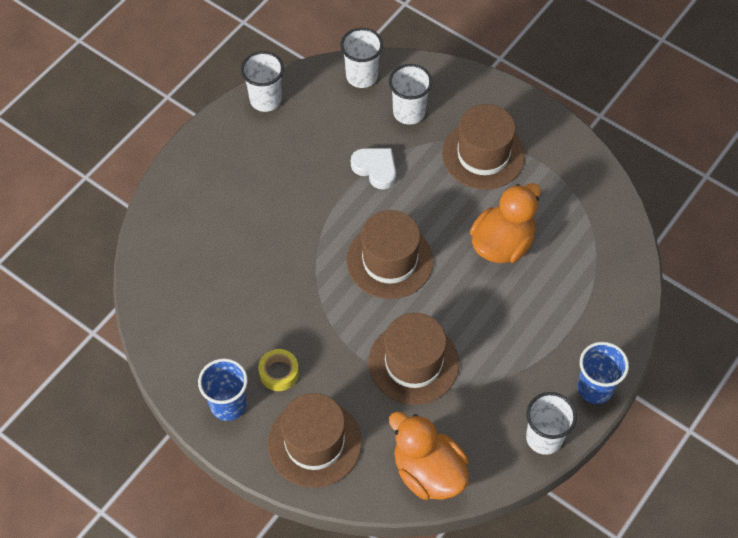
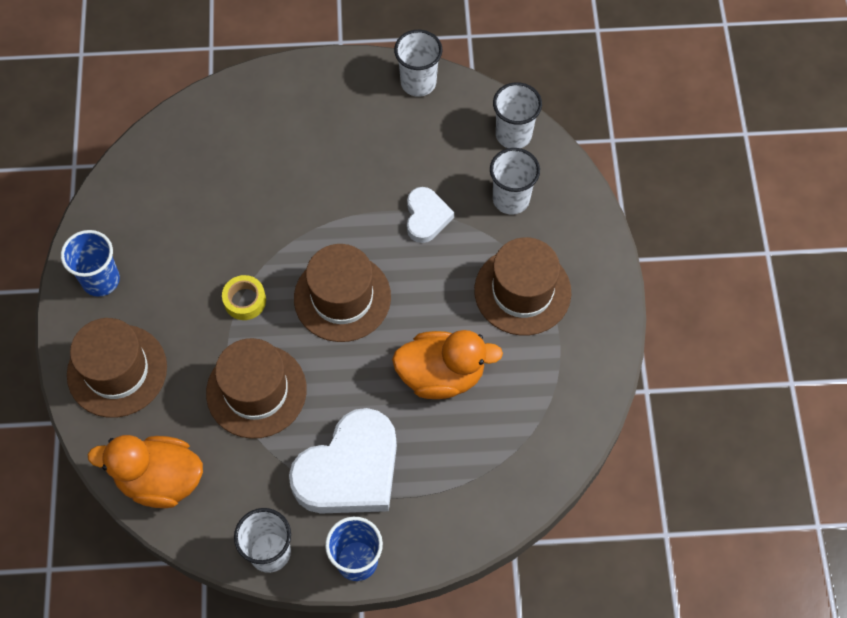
camera: 50 degrees right, 5 degrees up
(279, 373) = (160, 295): yellow tape -> yellow tape (245, 301)
(428, 472) = (160, 479): orange duck -> orange duck turned 90 degrees counterclockwise
(525, 346) = (350, 470): none -> white heart

